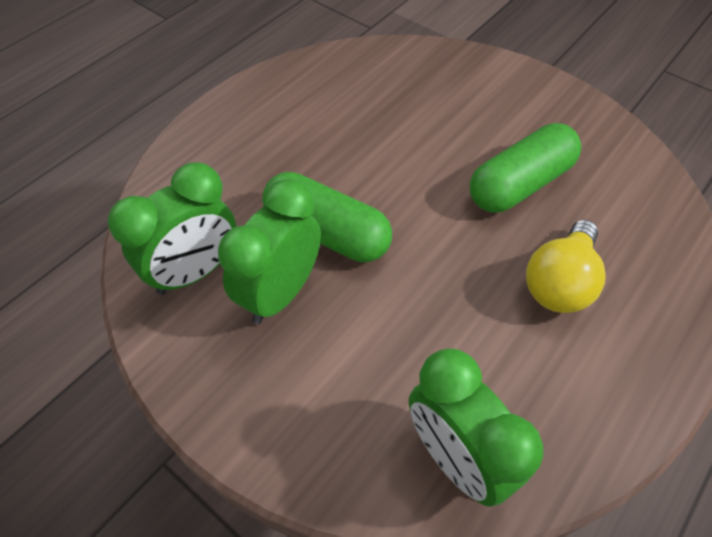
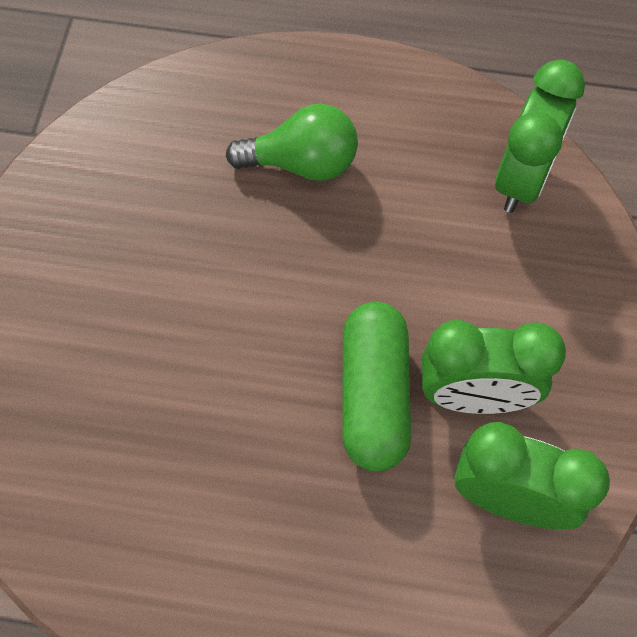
camera: 120 degrees left, 10 degrees up
(520, 184) = (190, 238): green capsule -> none
(559, 282) = (302, 163): yellow light bulb -> green light bulb

